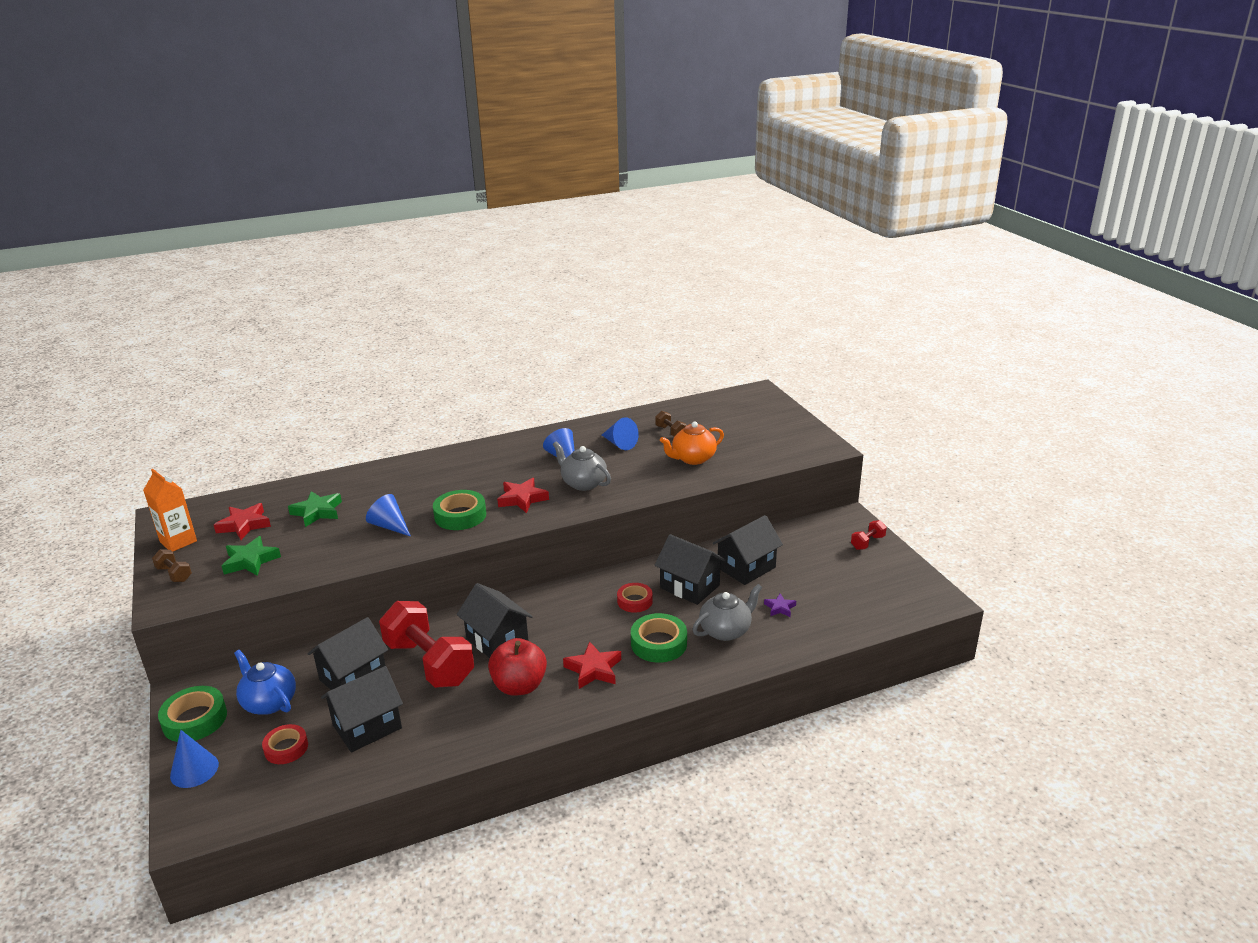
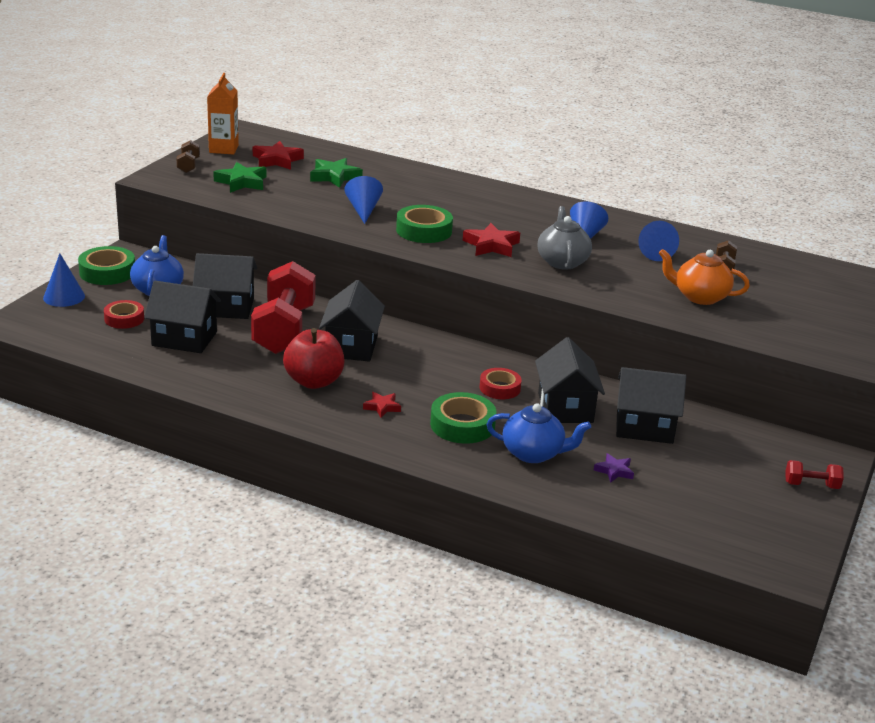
camera: 45 degrees right, 0 degrees up
(593, 669) = (382, 407): red star -> red star, size x0.59
(726, 630) = (533, 453): grey teapot -> blue teapot

